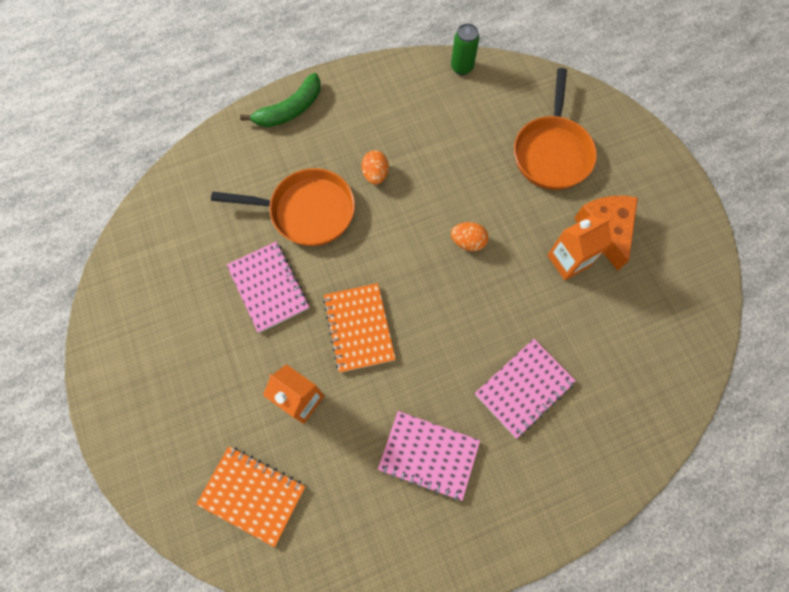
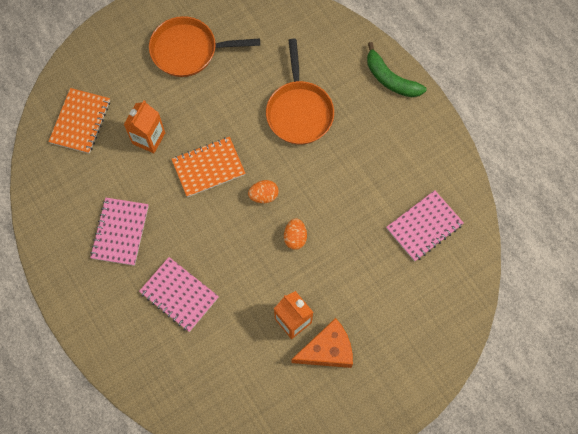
camera: 80 degrees right, 0 degrees up
(269, 287) = (230, 98): pink notebook -> pink notebook (424, 226)
(375, 174) = (343, 156): orange egg -> orange egg (264, 195)
(462, 67) = (469, 210): green can -> none
(552, 152) = (396, 298): orange pan -> orange pan (189, 50)

